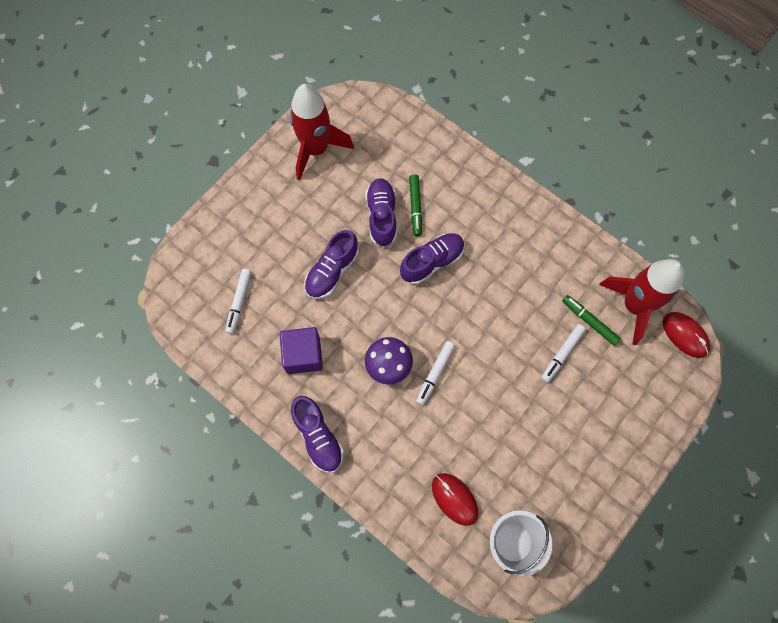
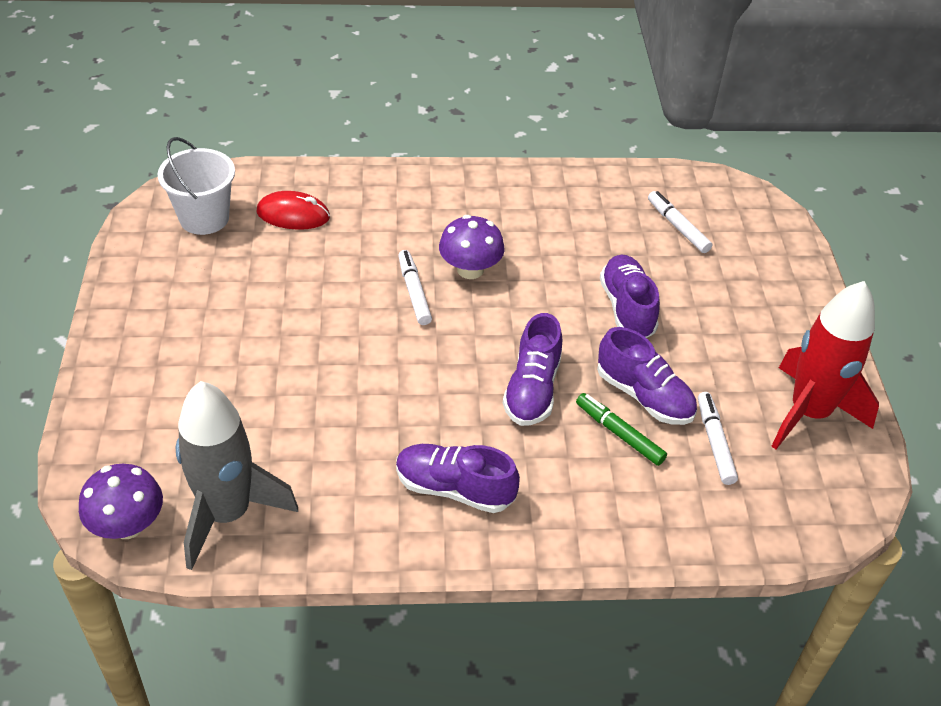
camera: 135 degrees right, 25 degrees down
(303, 355) = (563, 227): purple cube -> none
(318, 436) = (474, 183): purple shoe -> purple shoe (454, 489)
(562, 354) = (283, 398): white marker -> white marker (714, 442)
(589, 321) = (276, 455): green marker -> none
(634, 306) = (227, 514): red rocket -> grey rocket
(685, 335) = (127, 525): red mouse -> purple mushroom

